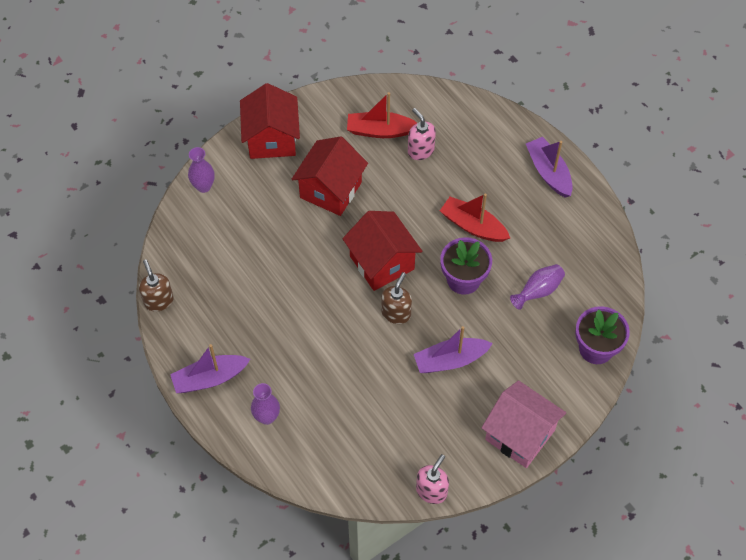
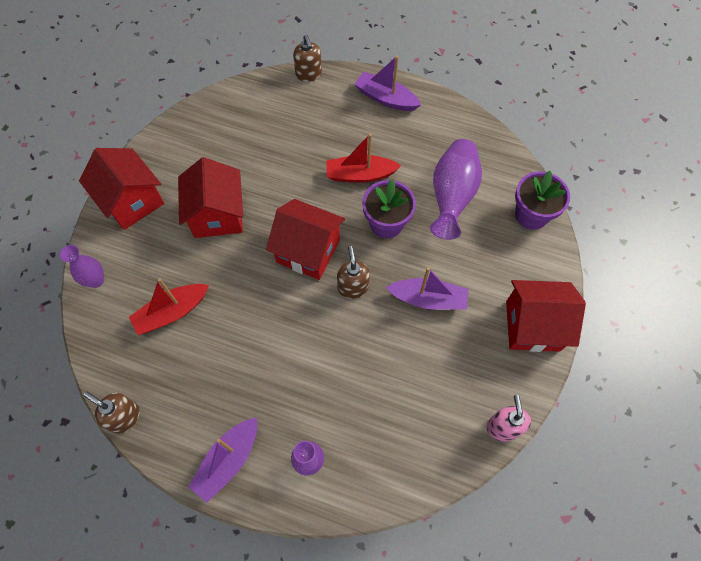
camera: 35 degrees left, 5 degrees up
(380, 131) = (224, 141): red boat -> red boat (172, 312)
(420, 150) = (270, 138): pink soap dispenser -> none
(450, 360) = (428, 299): purple boat -> purple boat turned 120 degrees counterclockwise
(496, 111) = (308, 74): none -> brown soap dispenser
(520, 435) = (532, 326): pink house -> red house
(538, 291) = (452, 196): purple vase -> purple vase, size x1.76

